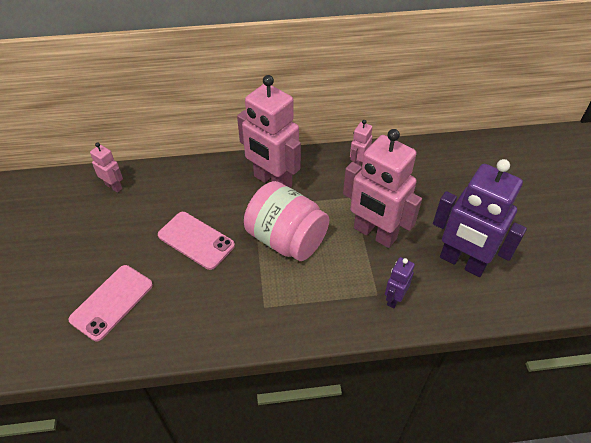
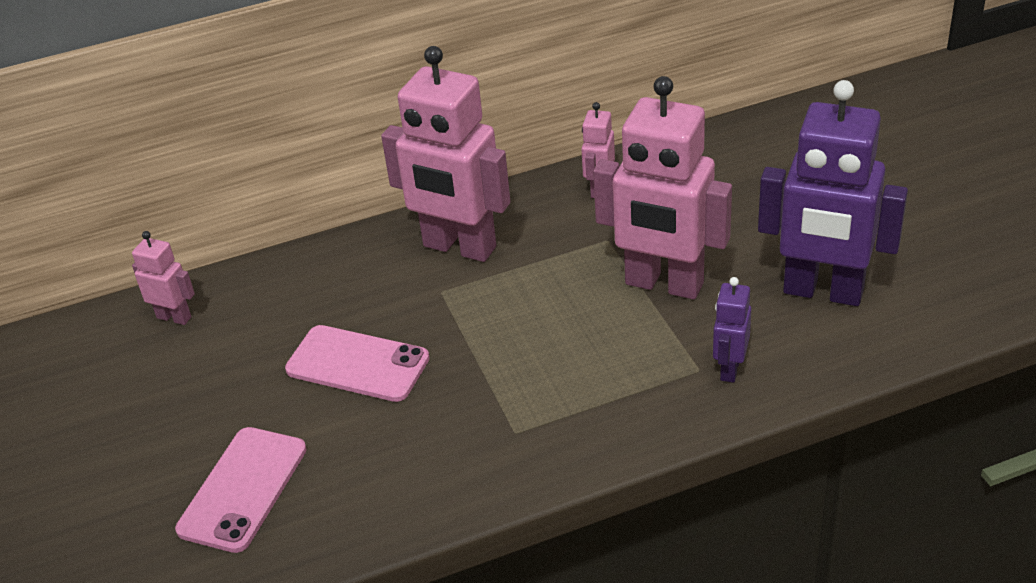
camera: 10 degrees left, 10 degrees down
(286, 239) = (516, 326): pink jar -> none

